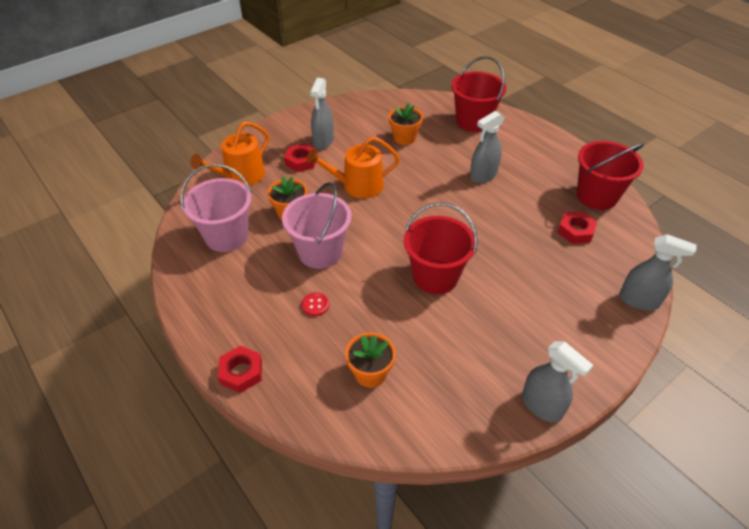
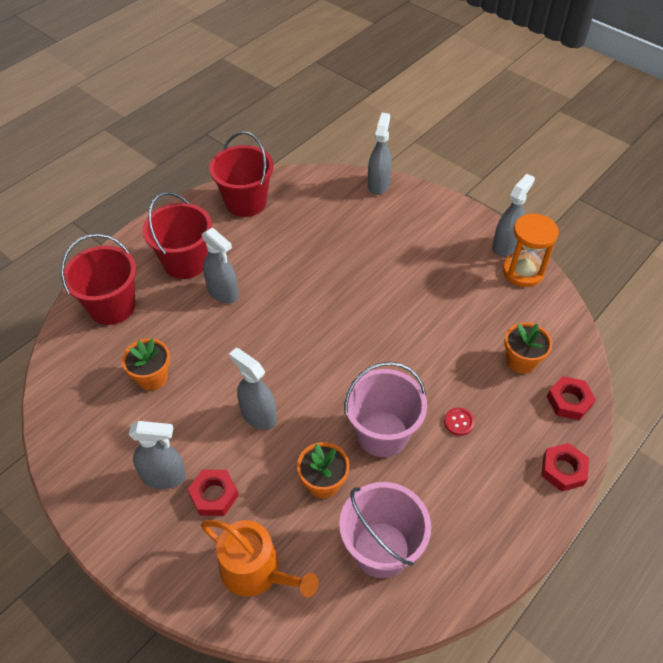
camera: 100 degrees left, 5 degrees up
(357, 186) = (258, 415): orange watering can -> grey spray bottle
(435, 276) = (390, 323): red bucket -> red bucket (185, 262)
(497, 412) = (523, 272): none -> orange hourglass
(575, 231) = (301, 219): red nut -> red nut (569, 401)

